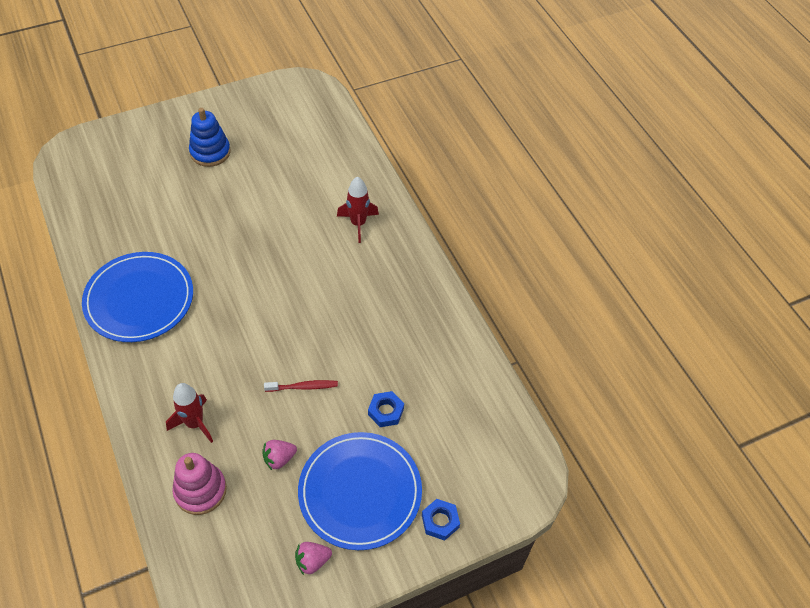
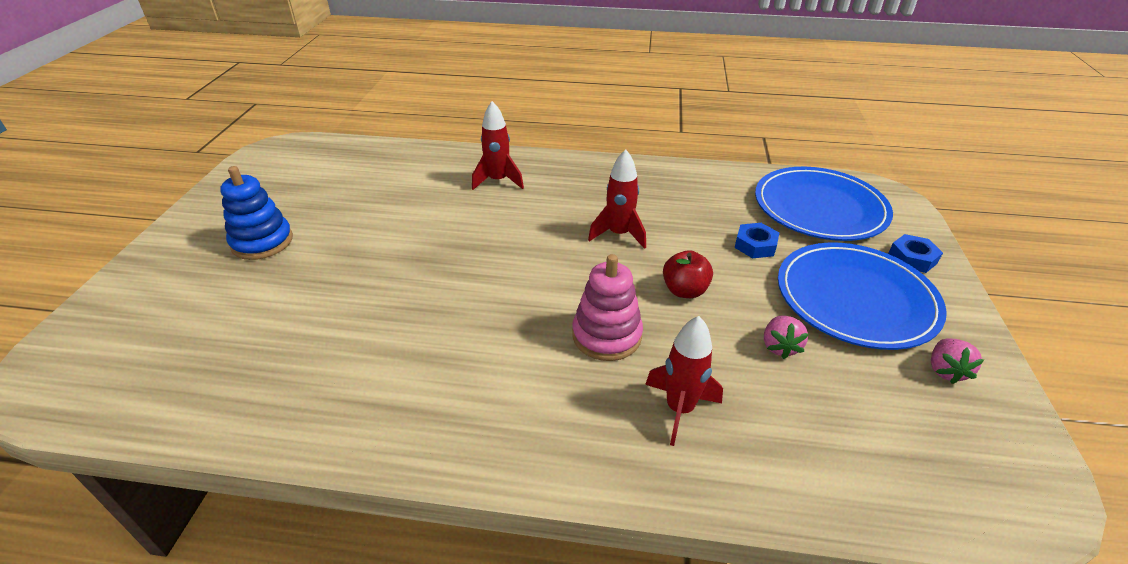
camera: 55 degrees left, 15 degrees down
(139, 299) = (417, 393): blue plate -> blue plate (819, 208)
(200, 490) = (798, 443): pink stacking toy -> pink stacking toy (606, 335)
(303, 387) = (684, 290): red toothbrush -> red apple
(342, 324) = (619, 234): none -> red rocket

